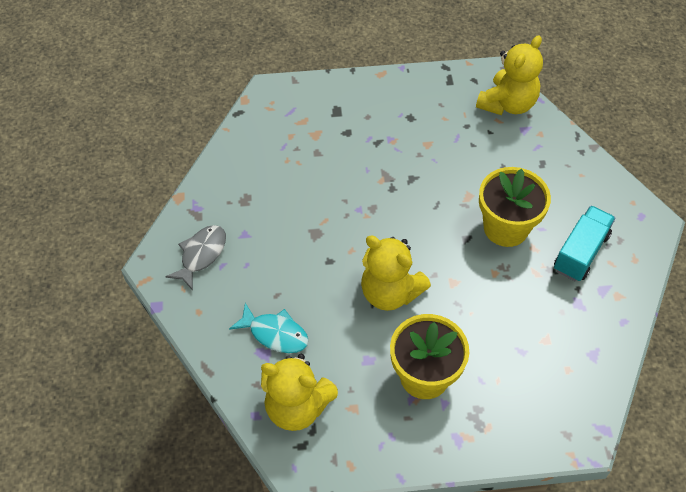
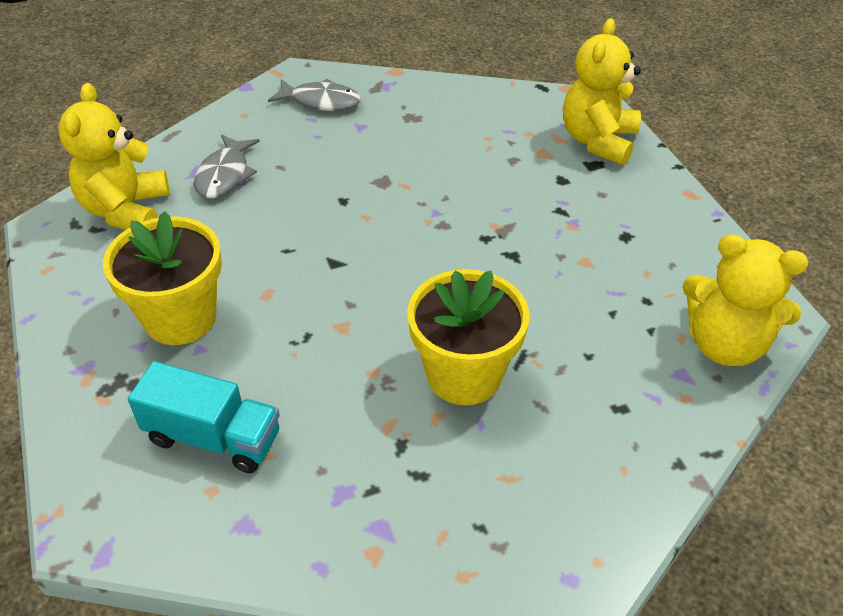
camera: 75 degrees right, 10 degrees down
(275, 333) = (225, 175): turquoise fish -> grey fish
(390, 292) = (308, 263): yellow teddy bear -> yellow teddy bear (598, 141)
(580, 252) = (449, 485): turquoise truck -> turquoise truck (213, 437)

